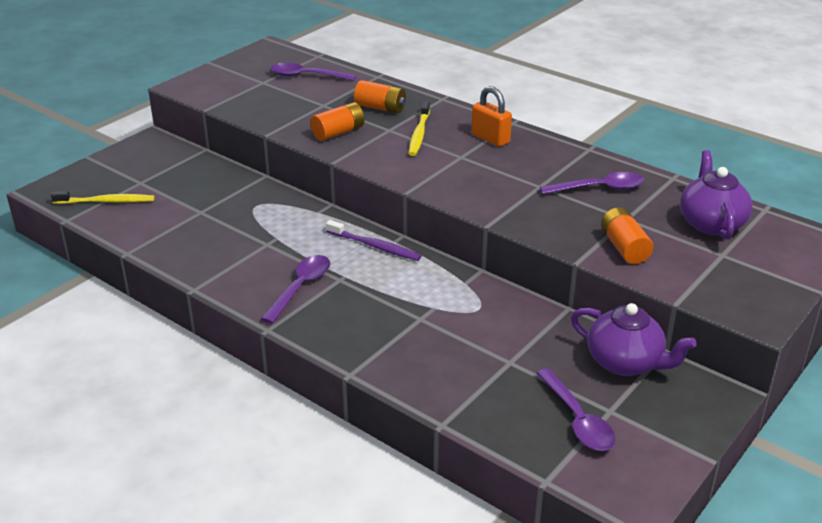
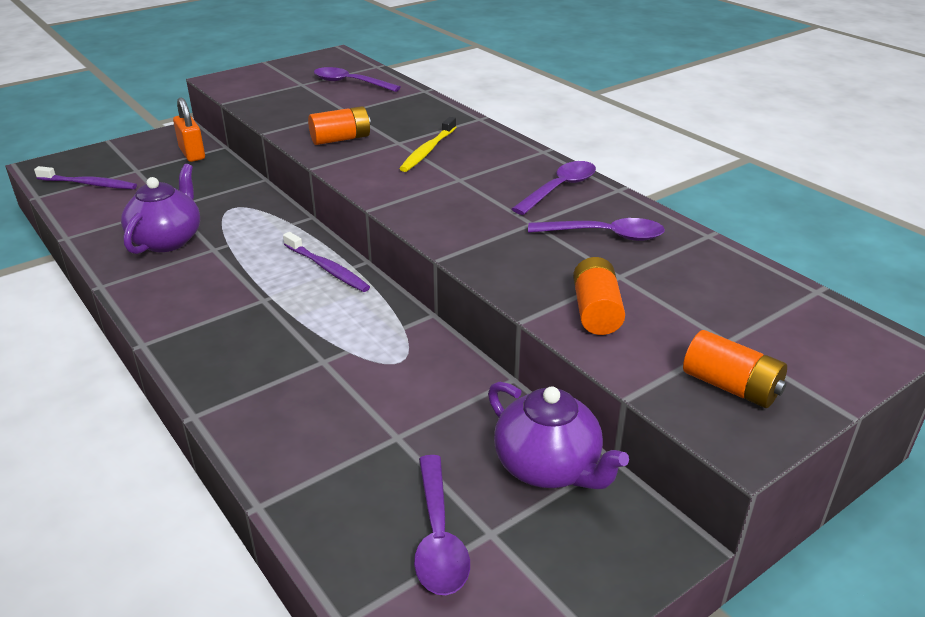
camera: 15 degrees right, 0 degrees up
(107, 201) = (89, 184): yellow toothbrush -> purple toothbrush
(300, 287) = (213, 302): purple spoon -> purple spoon (559, 188)
(380, 108) = (404, 120): orange battery -> orange battery (730, 386)
(490, 139) = (506, 164): orange padlock -> orange padlock (192, 154)
(711, 223) = (731, 298): purple teapot -> purple teapot (167, 240)

